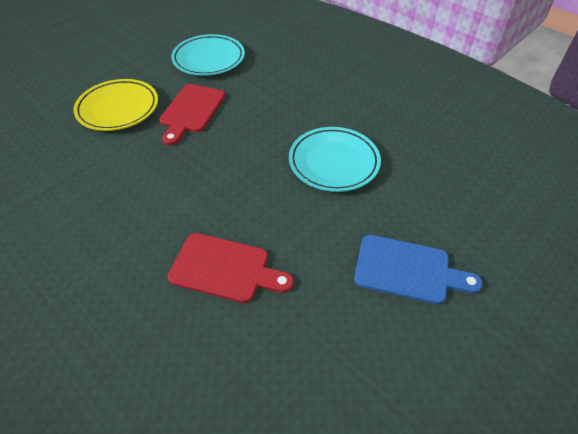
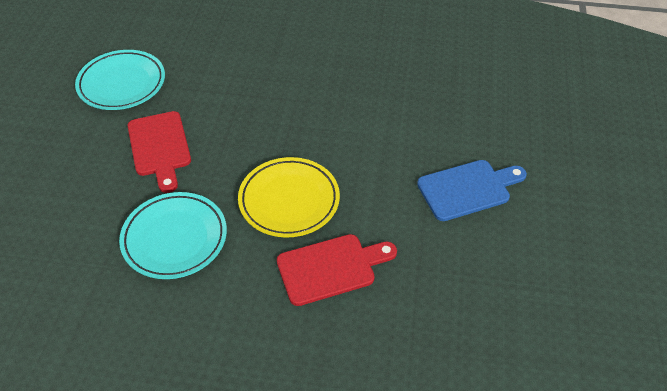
camera: 35 degrees left, 0 degrees up
(118, 108) = (76, 182): yellow plate -> yellow plate (289, 200)
(334, 162) = (340, 131): turquoise plate -> turquoise plate (174, 238)

